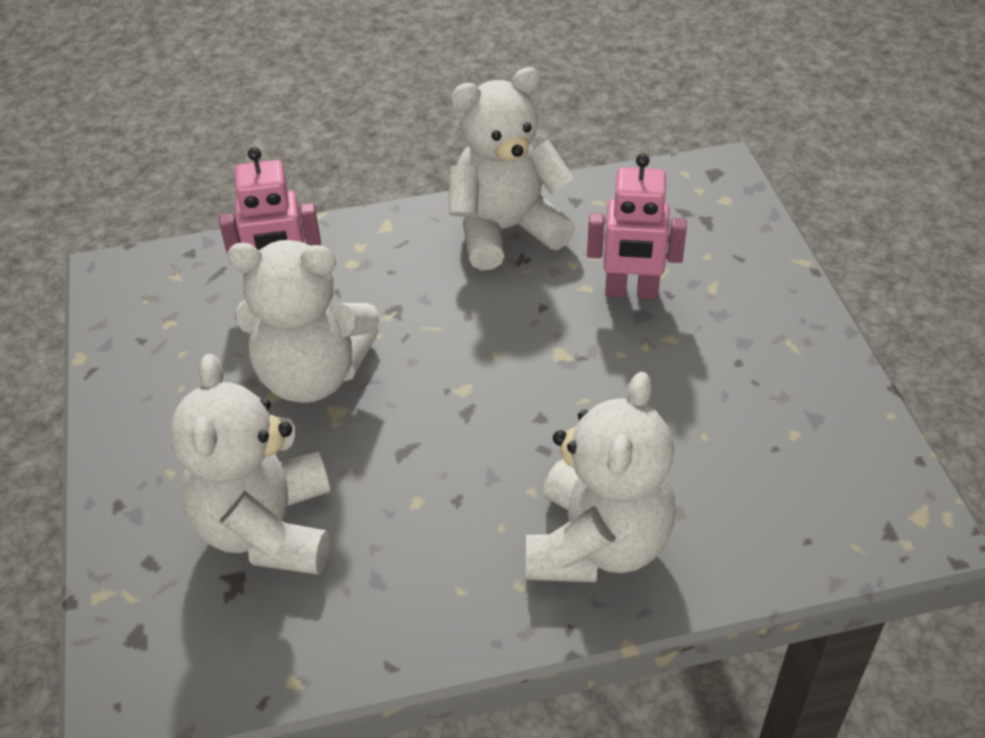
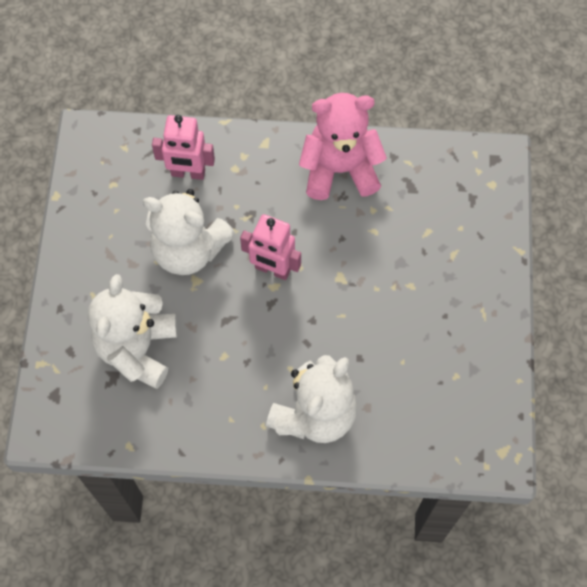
camera: 15 degrees right, 20 degrees up
(506, 230) = (340, 169): white teddy bear -> pink teddy bear
(631, 292) = (401, 243): pink robot -> pink robot (272, 269)

